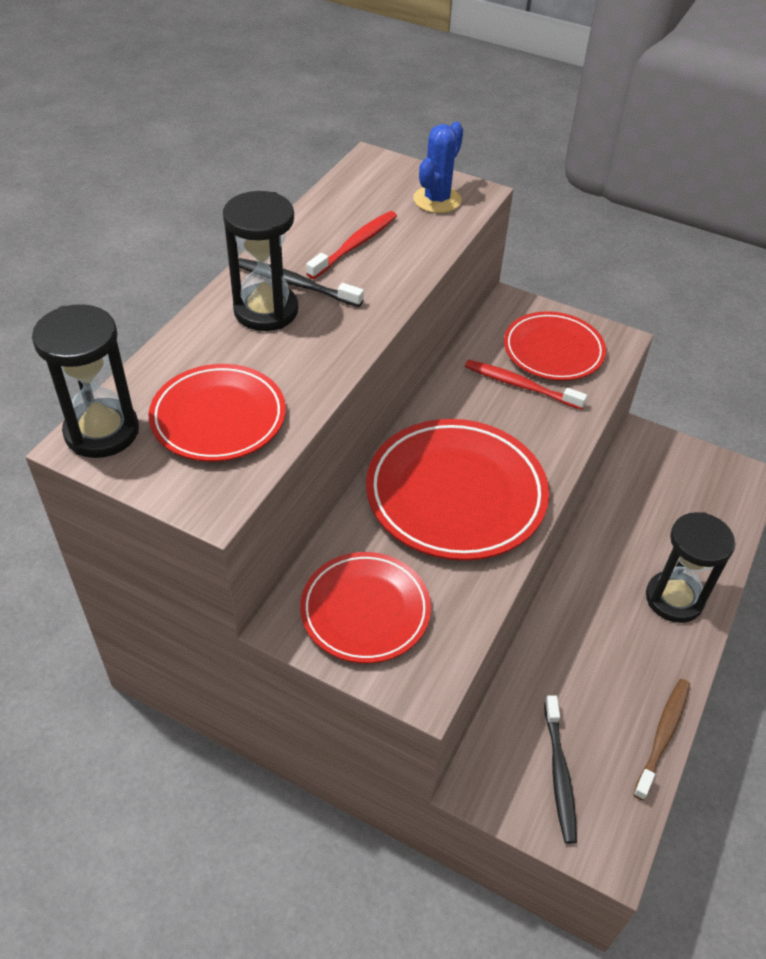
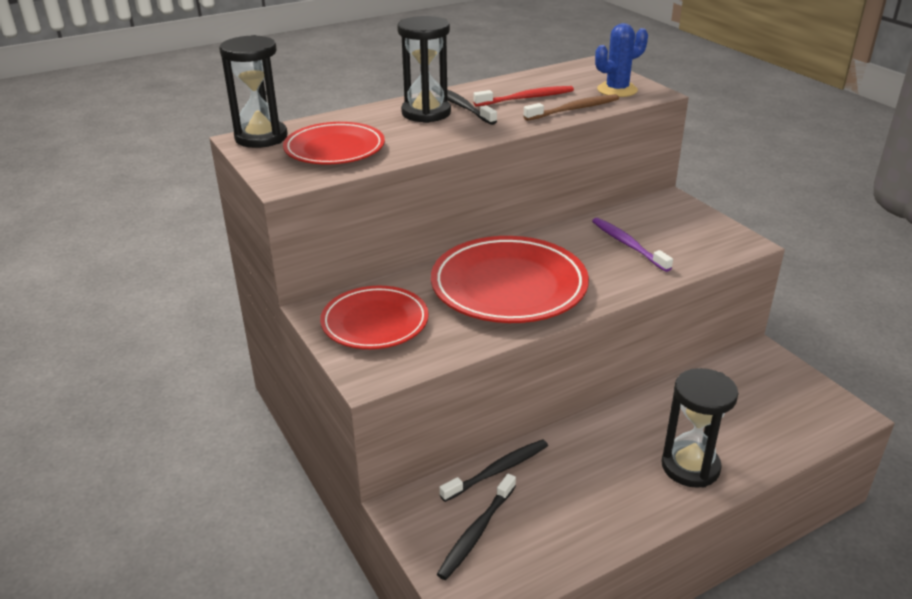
camera: 35 degrees right, 15 degrees down
(520, 385) = (628, 245): red toothbrush -> purple toothbrush
(524, 692) = (498, 470): none -> black toothbrush
(553, 350) = (678, 233): red plate -> none
(663, 736) = (591, 550): brown toothbrush -> brown toothbrush (574, 109)

